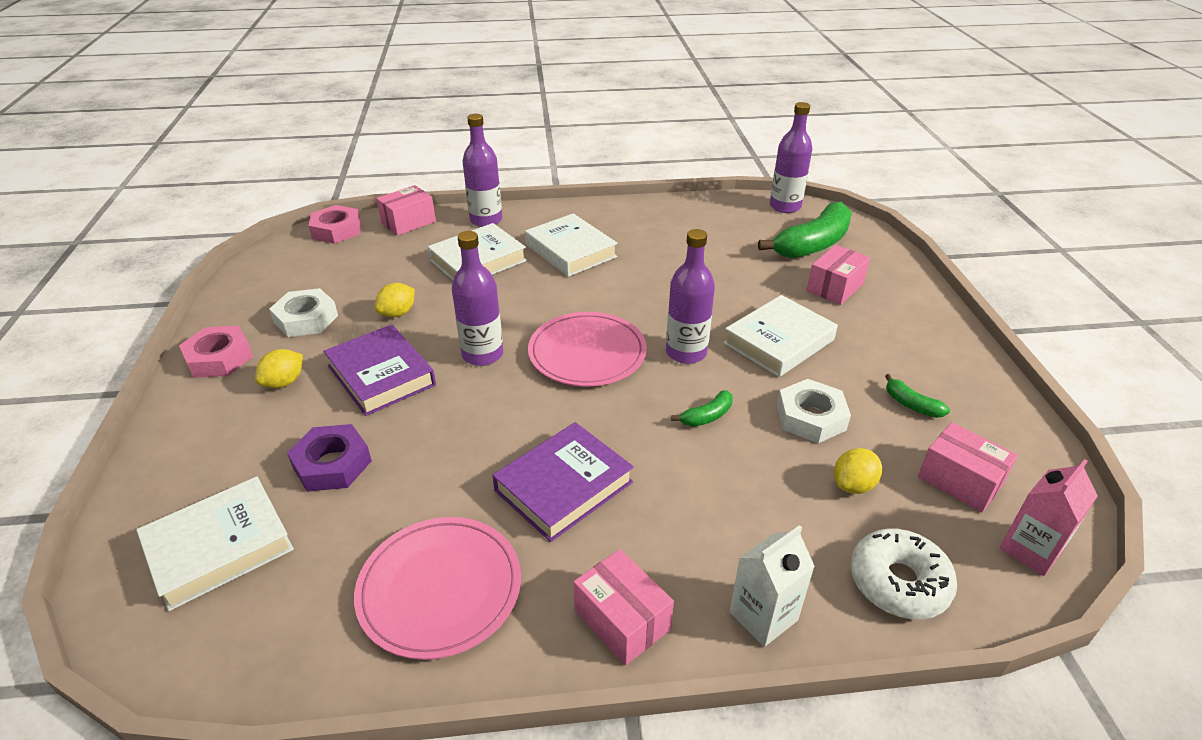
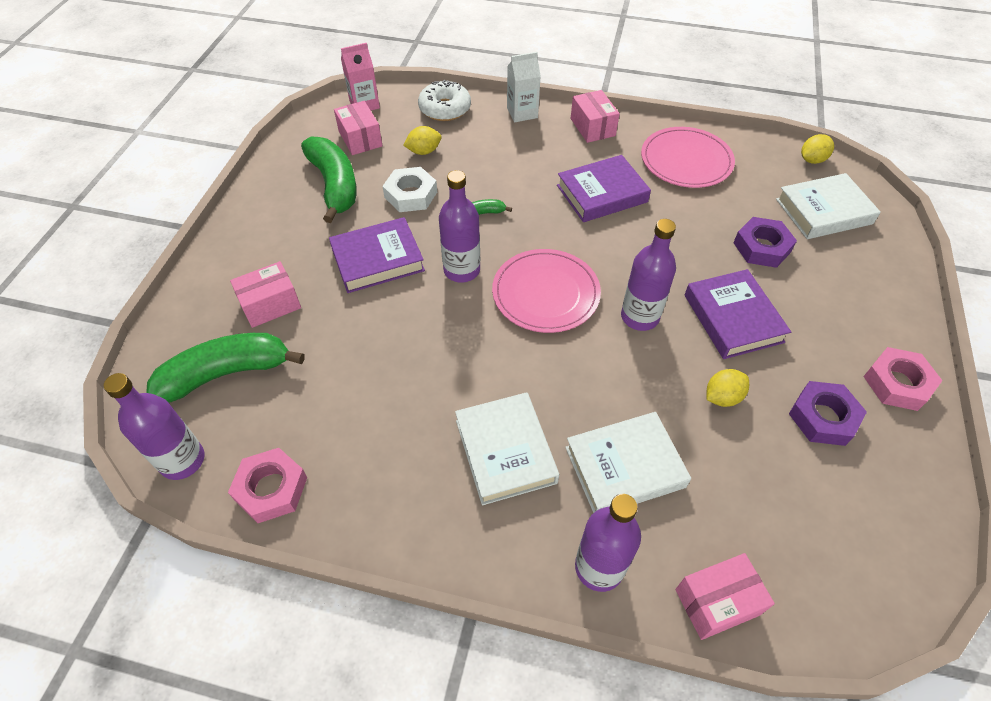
camera: 160 degrees left, 15 degrees up
(284, 382) = (821, 334): yellow lemon -> yellow lemon (812, 160)
(306, 319) = (823, 417): white nut -> purple nut
(337, 230) = (827, 615): pink nut -> pink nut (271, 489)
(778, 341) = (378, 260): white book -> purple book
(911, 405) = (335, 185): green banana -> green banana, size x2.26

